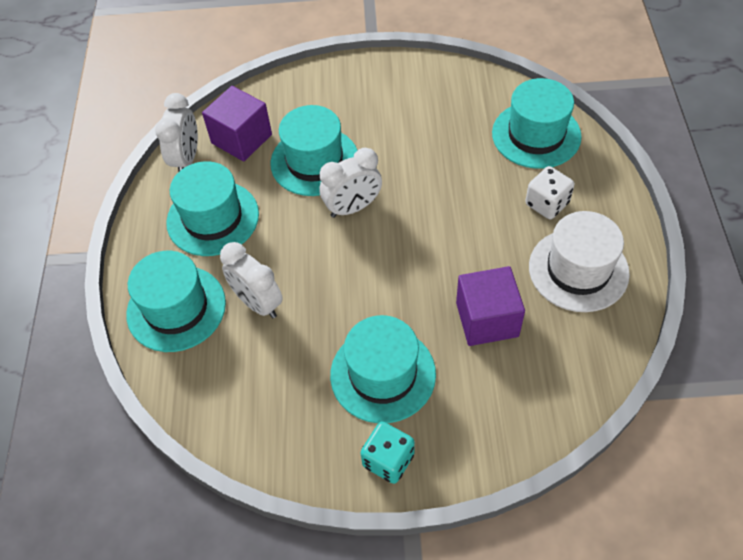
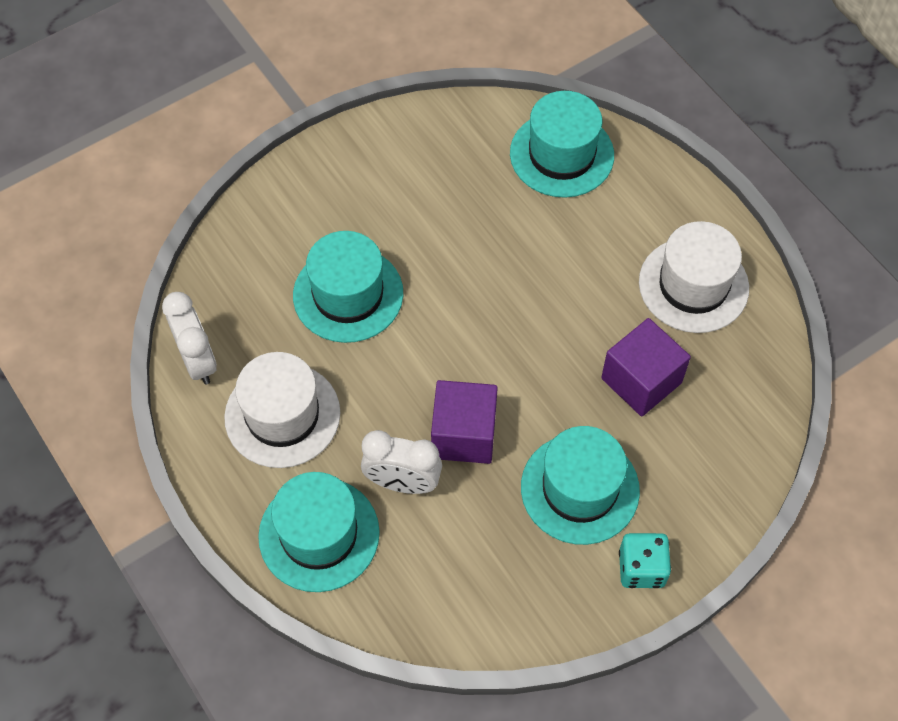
camera: 35 degrees left, 5 degrees up
(213, 218) = (282, 415): turquoise hat -> white hat
(241, 139) = (245, 306): purple cube -> purple cube (464, 434)
(353, 207) = (427, 328): white clock -> none
(547, 204) = (621, 228): white dice -> none

